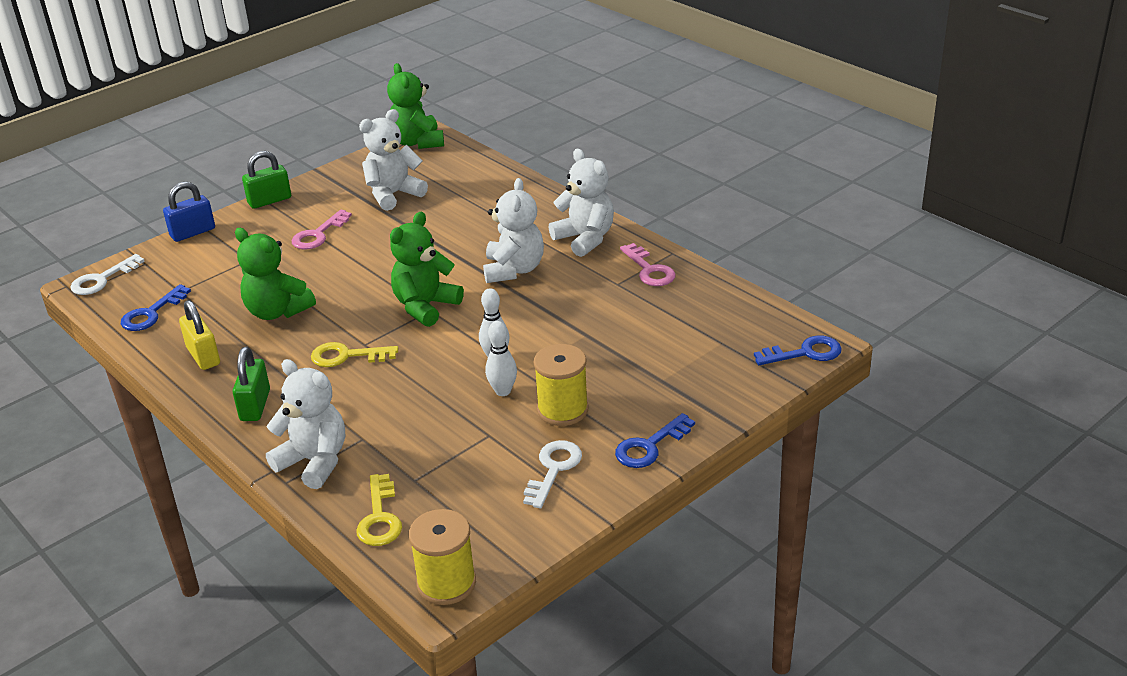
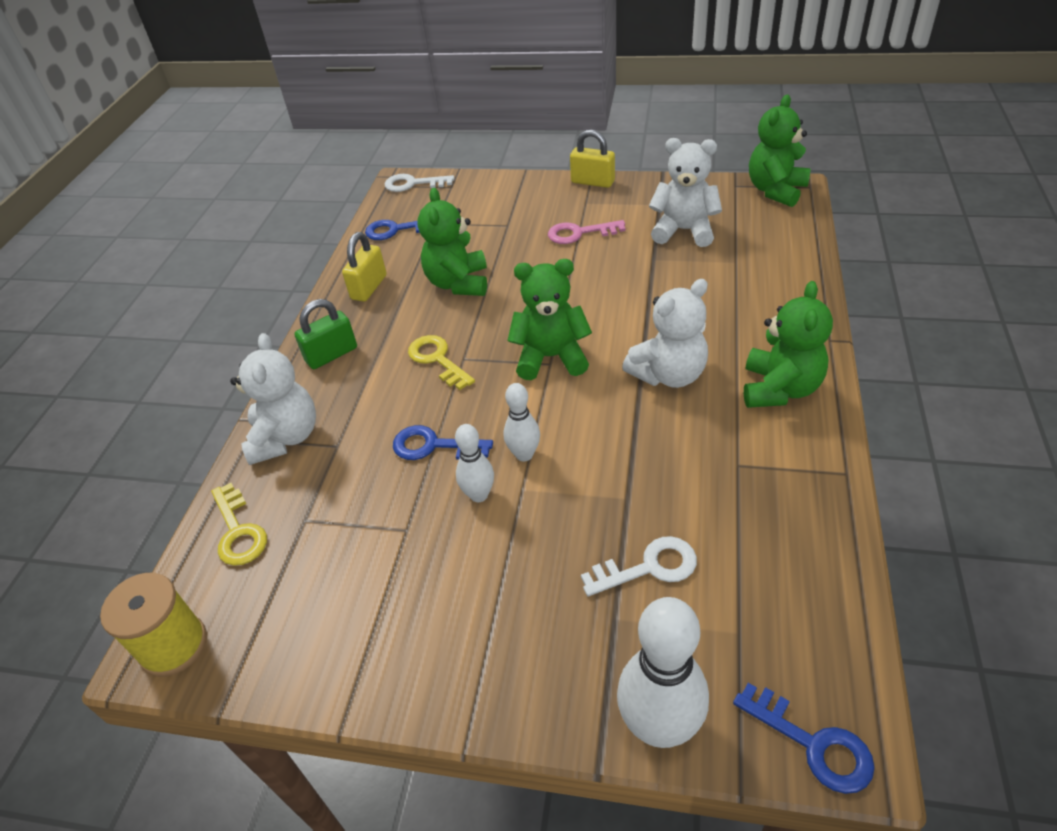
camera: 55 degrees right, 10 degrees up
(193, 232) = (510, 179): blue padlock -> none
(269, 200) = (592, 182): green padlock -> yellow padlock
(379, 517) = (238, 531): yellow key -> yellow key turned 75 degrees counterclockwise
(553, 469) = (391, 619): white key -> white key (649, 567)
(562, 410) = (489, 562): yellow spool -> none
(585, 239) = (780, 389): white teddy bear -> green teddy bear
(649, 270) = (792, 475): pink key -> none
(649, 446) = (491, 685): blue key -> blue key (433, 446)
(743, 397) = (659, 726): none -> white bowling pin

